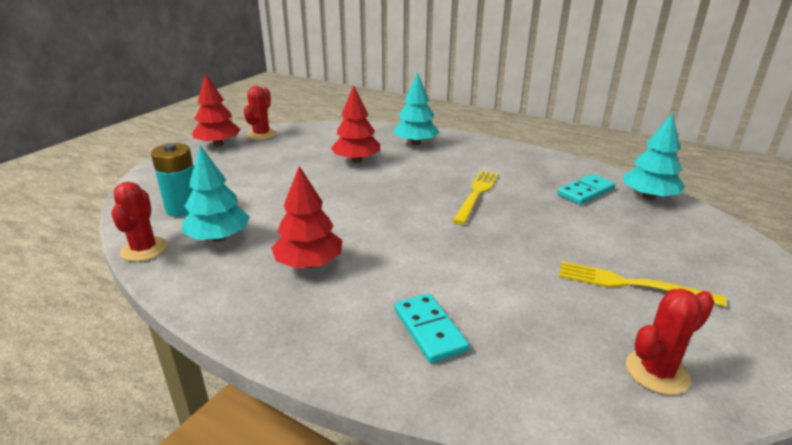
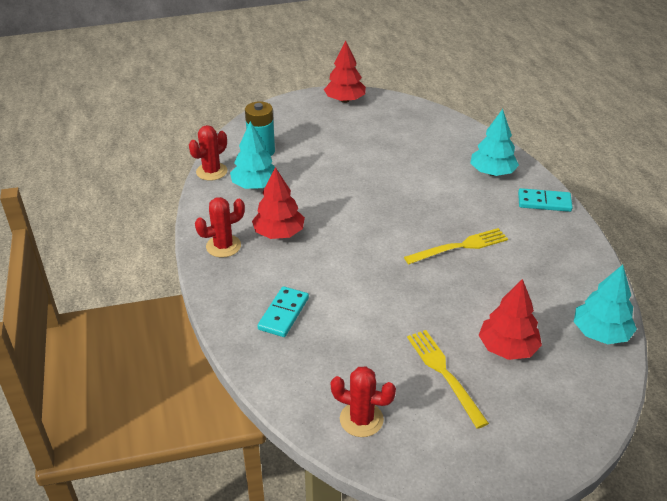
camera: 45 degrees right, 10 degrees up
(261, 135) = (386, 104): red cactus -> red cactus (223, 246)
(356, 160) = (419, 166): red tree -> red tree (507, 348)
(585, 192) = (553, 296): turquoise domino -> turquoise domino (544, 202)

